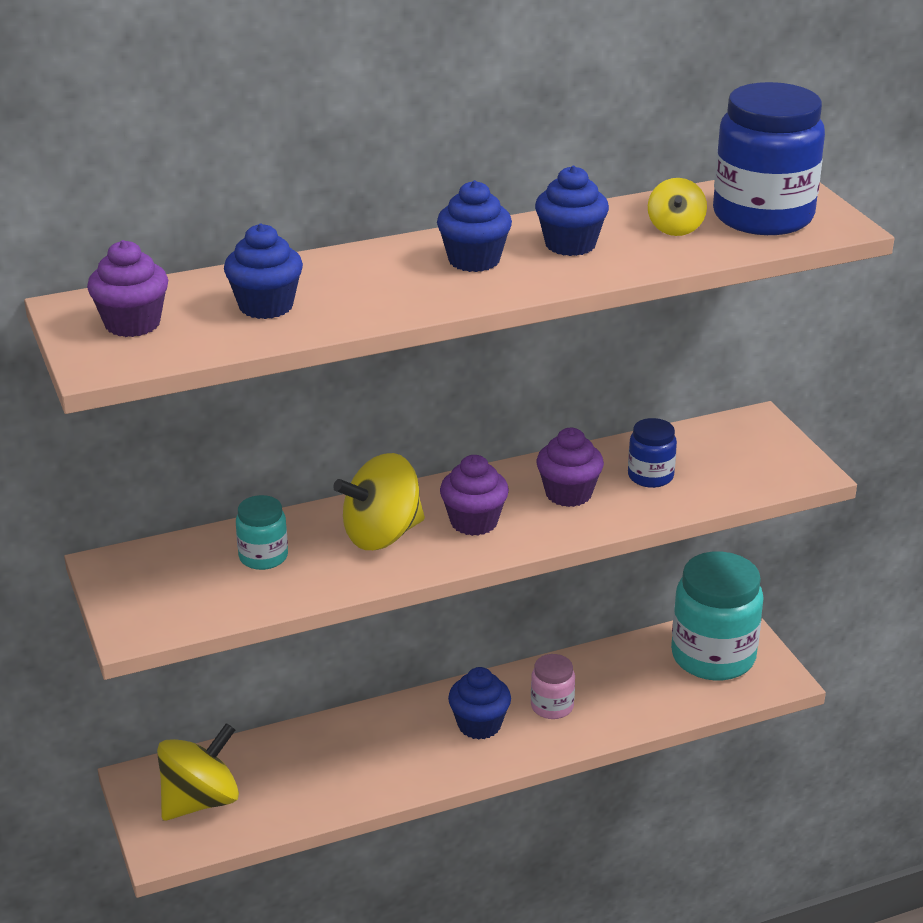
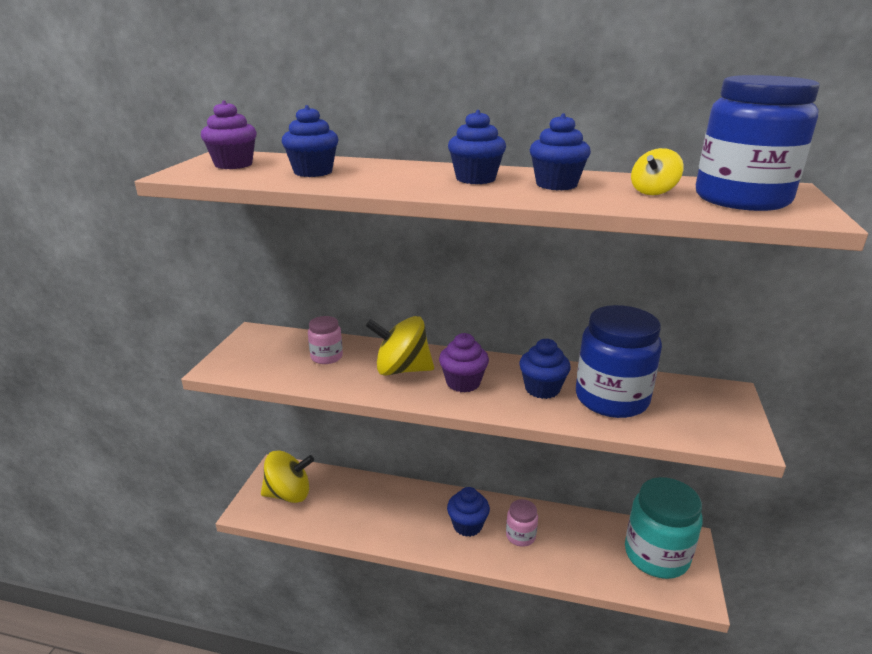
camera: 35 degrees right, 5 degrees down
(263, 557) = (326, 357): turquoise jar -> pink jar
(568, 494) = (542, 389): purple cupcake -> blue cupcake
(650, 476) = (611, 399): blue jar -> blue jar, size x2.03

